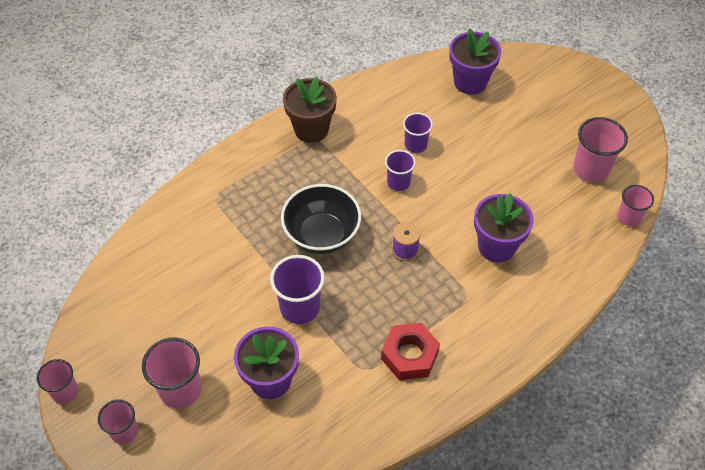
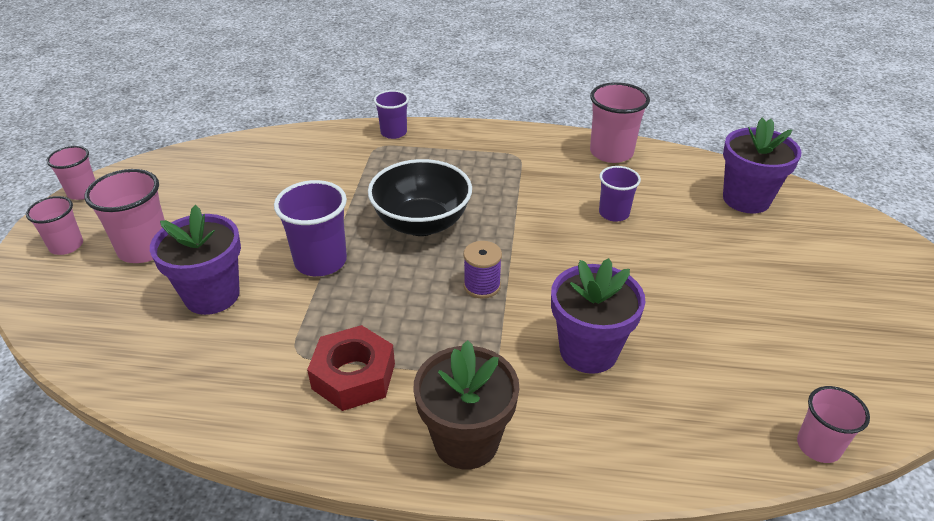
camera: 45 degrees right, 15 degrees down
(311, 129) = (525, 148): brown flower pot -> brown flower pot (466, 441)
(398, 182) = (554, 230): purple cup -> purple cup (393, 133)
(591, 169) = (817, 360): pink cup -> pink cup (611, 152)

